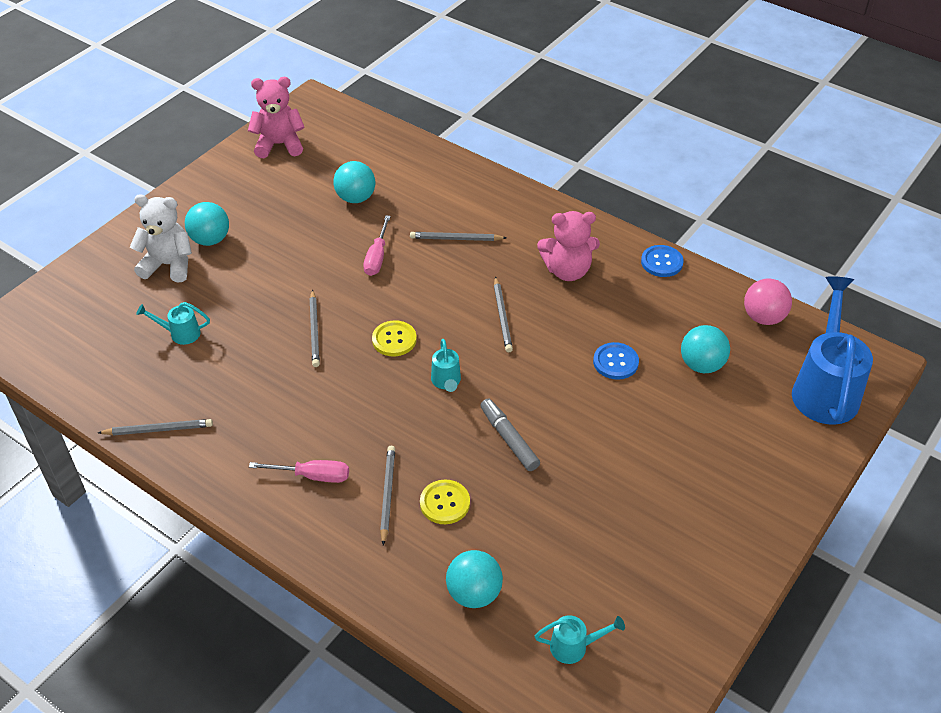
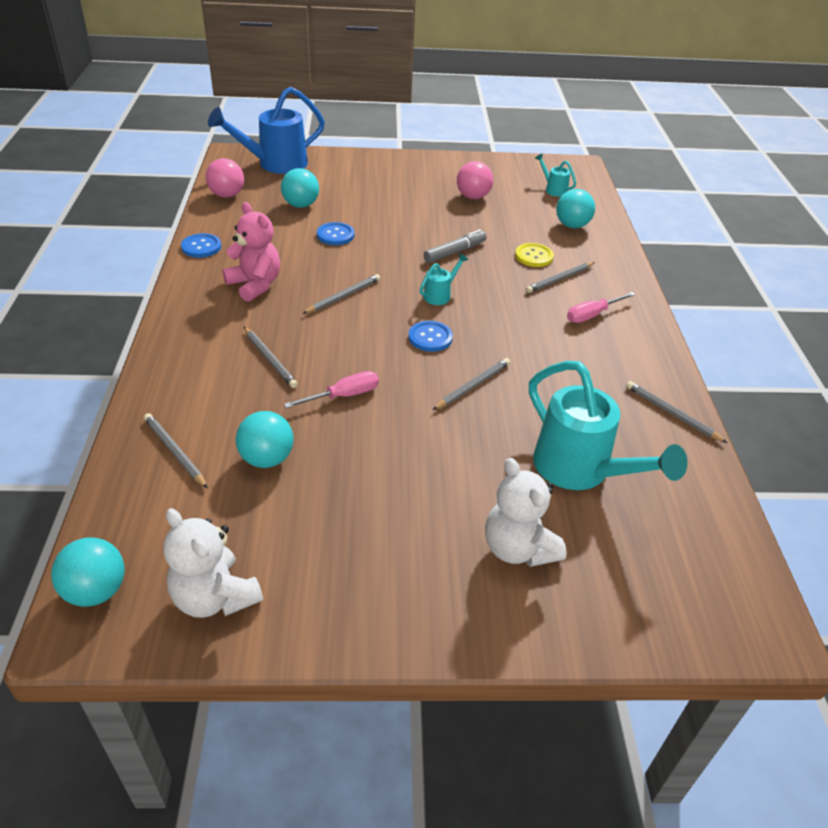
camera: 130 degrees left, 5 degrees down
(180, 333) = (580, 470): turquoise watering can -> turquoise watering can, size x2.20
(210, 240) = (446, 540): turquoise ball -> turquoise ball (96, 591)
(279, 144) = (215, 597): pink teddy bear -> white teddy bear
(312, 476) = (592, 315): pink screwdriver -> pink screwdriver turned 90 degrees counterclockwise
(394, 340) = (430, 338): yellow button -> blue button
(403, 165) = (174, 452): none -> grey pencil
(509, 439) = (455, 252): grey marker -> grey marker turned 150 degrees counterclockwise
(616, 536) = (473, 197): none -> pink ball

